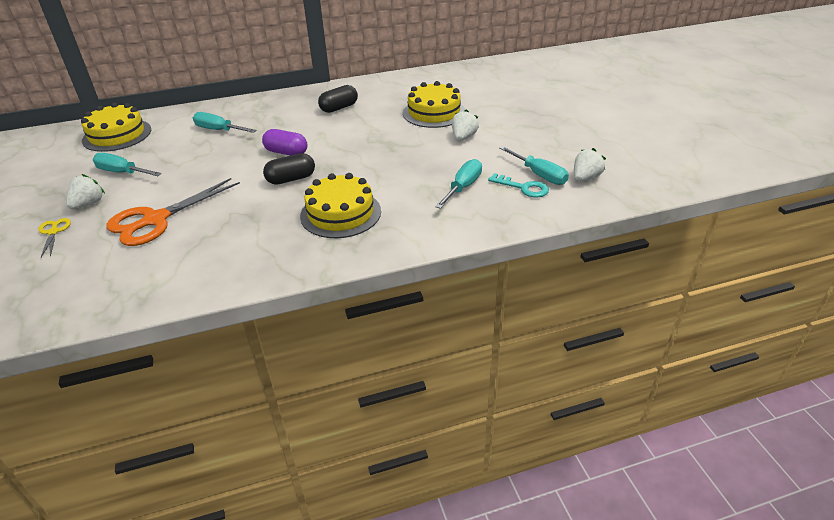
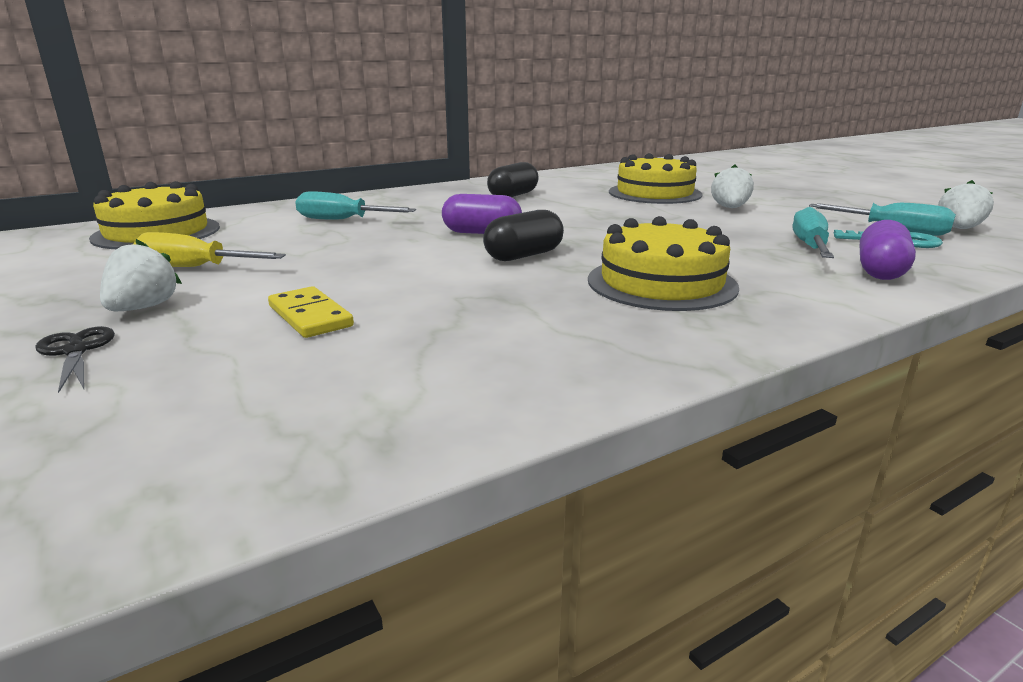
camera: 15 degrees left, 15 degrees down
(53, 232) = (76, 351): yellow scissors -> black scissors
(122, 172) = (194, 268): turquoise screwdriver -> yellow screwdriver
(156, 220) = (310, 316): orange scissors -> yellow domino
(474, 216) = (880, 271): none -> purple capsule

